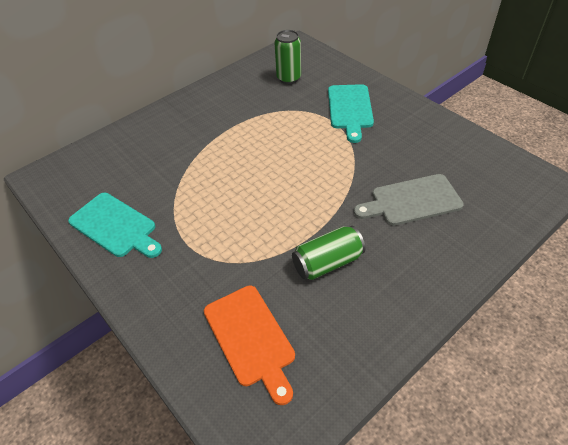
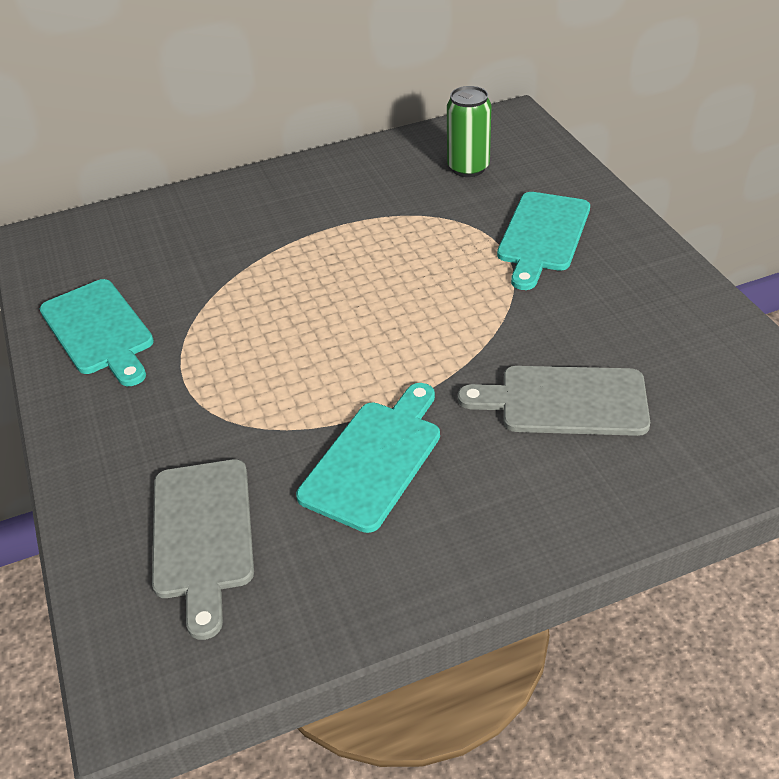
camera: 20 degrees right, 5 degrees down
(250, 338) = (202, 534): orange cutting board -> grey cutting board
(327, 262) = (375, 459): green can -> turquoise cutting board

